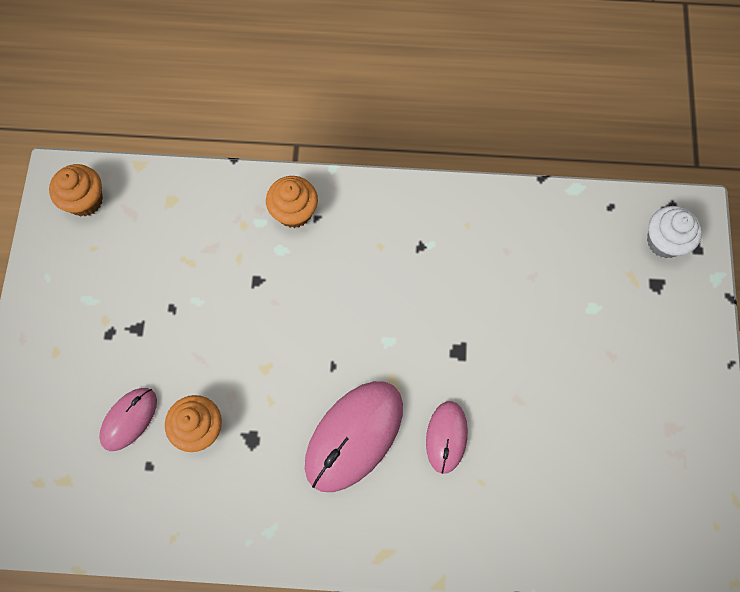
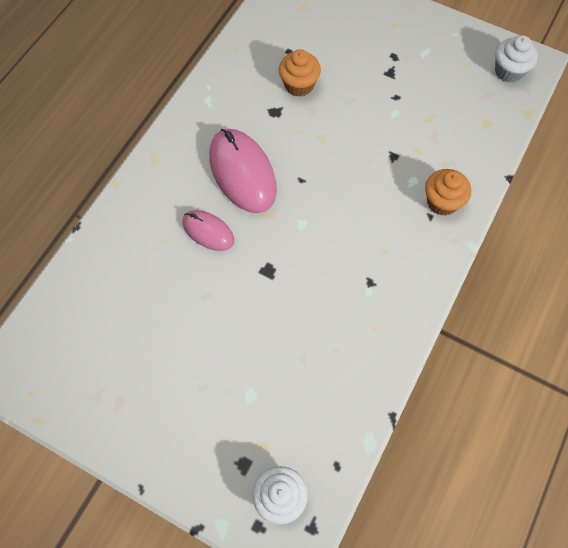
camera: 115 degrees right, 5 degrees down
(85, 200) = (508, 71): orange cupcake -> white cupcake
(129, 419) = (326, 49): pink mouse -> none

